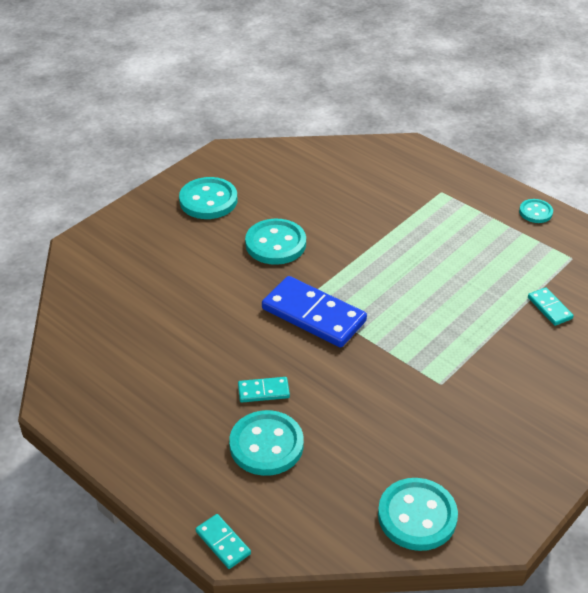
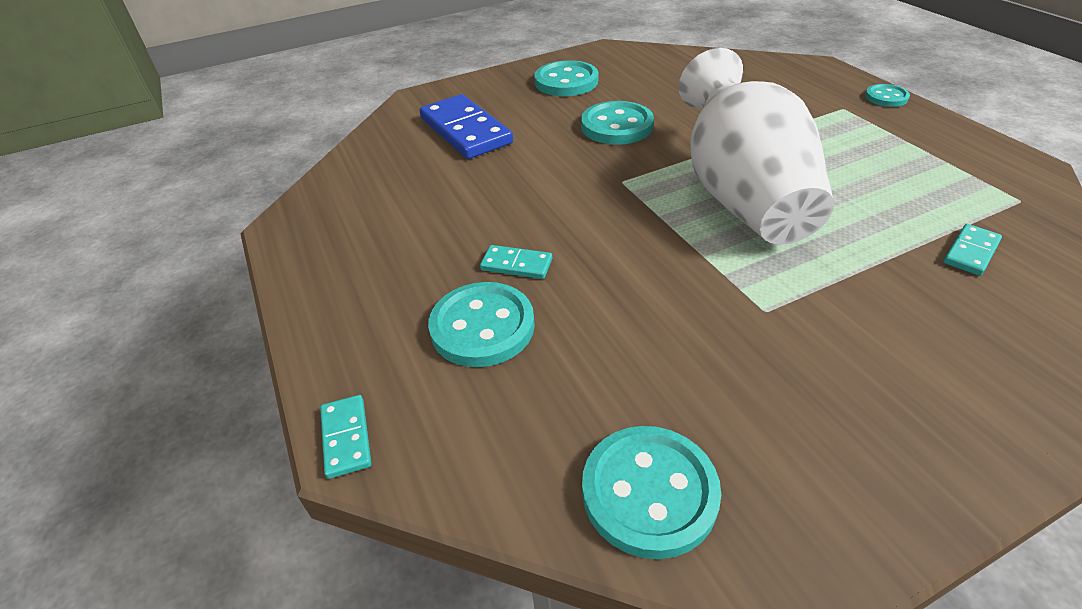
camera: 25 degrees right, 0 degrees up
(313, 315) = (624, 198): blue domino -> blue domino (465, 131)
(394, 293) = (740, 194): none -> white vase
(535, 212) = (973, 144): turquoise button -> turquoise button (886, 97)
(549, 308) = (971, 252): turquoise domino -> turquoise domino turned 45 degrees clockwise

